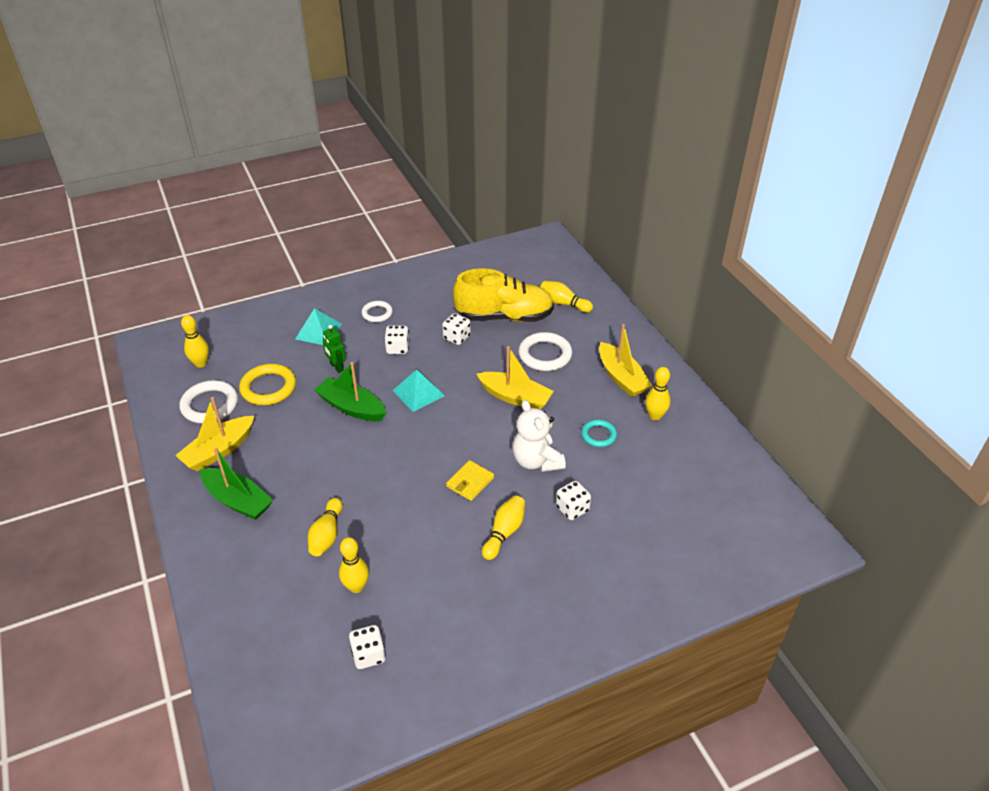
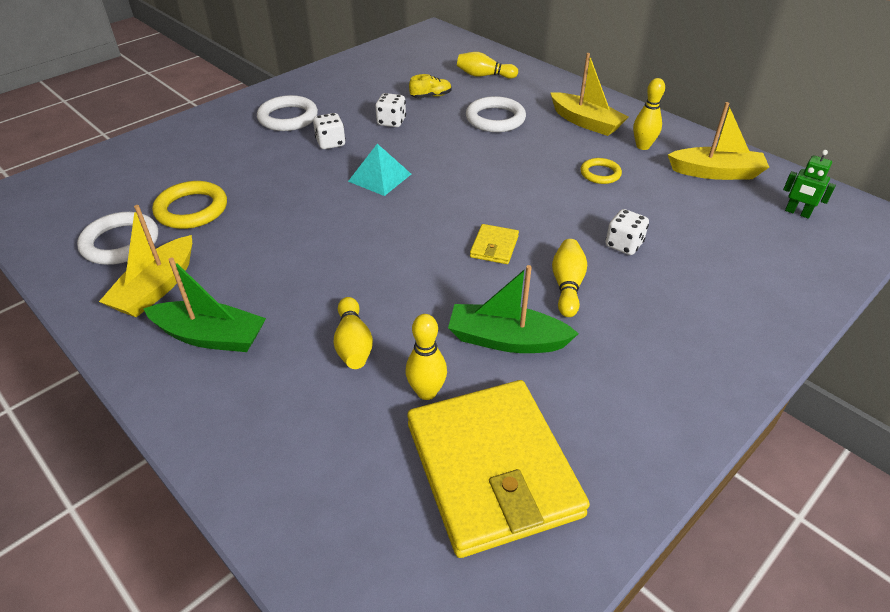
camera: 20 degrees left, 0 degrees up
(201, 363) = (88, 203): yellow bowling pin -> none
(318, 331) = (227, 145): turquoise pyramid -> none
(336, 367) = (267, 173): green robot -> green robot (797, 213)
(352, 407) = (308, 207): green boat -> green boat (506, 340)
(368, 655) = (492, 469): white dice -> yellow wallet
(377, 313) = (288, 118): white ring -> white ring, size x1.65
(504, 317) = (431, 96): yellow shoe -> yellow shoe, size x0.40
(515, 397) = (490, 160): yellow boat -> yellow boat (716, 173)
(536, 461) = (553, 210): white teddy bear -> none
(598, 435) = (600, 174): turquoise ring -> yellow ring

